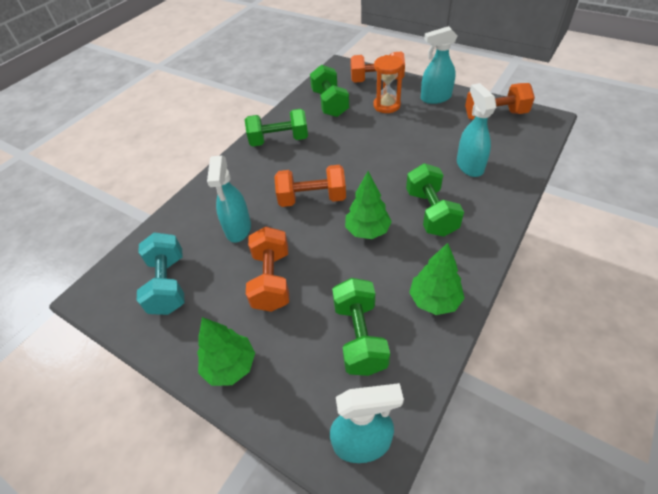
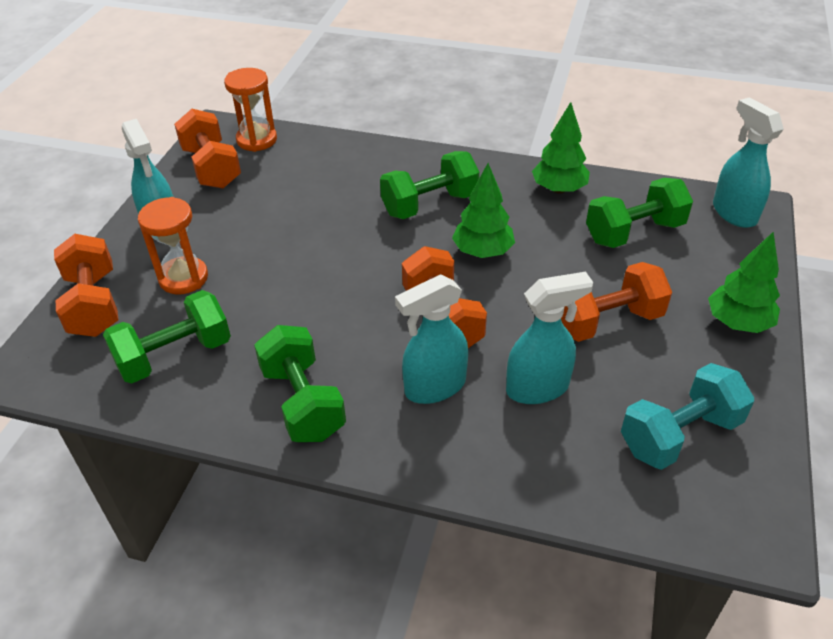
camera: 110 degrees left, 5 degrees down
(469, 165) = (330, 182): turquoise spray bottle -> turquoise spray bottle (434, 387)
(529, 135) = (257, 140): none -> orange hourglass

